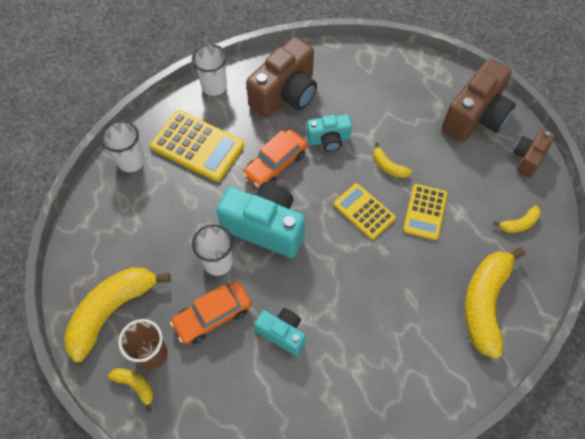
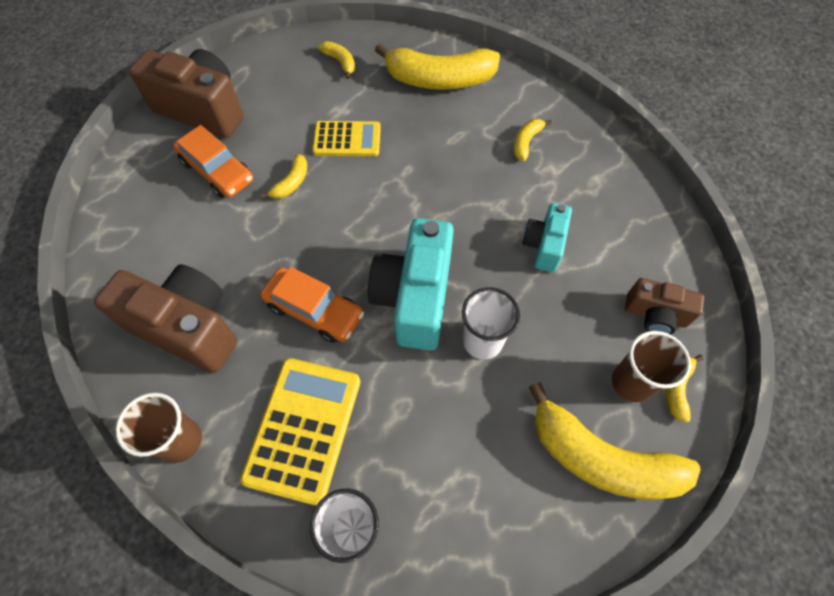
camera: 105 degrees left, 0 degrees up
(213, 316) = (554, 326): orange car -> orange car (217, 171)
(214, 86) = (181, 440): white cup -> brown cup
(328, 140) = (262, 255): turquoise camera -> none
(364, 211) = (362, 196): yellow calculator -> none
(393, 357) = (526, 142): none -> yellow banana
(528, 158) = (255, 61): brown camera -> brown camera (655, 315)

